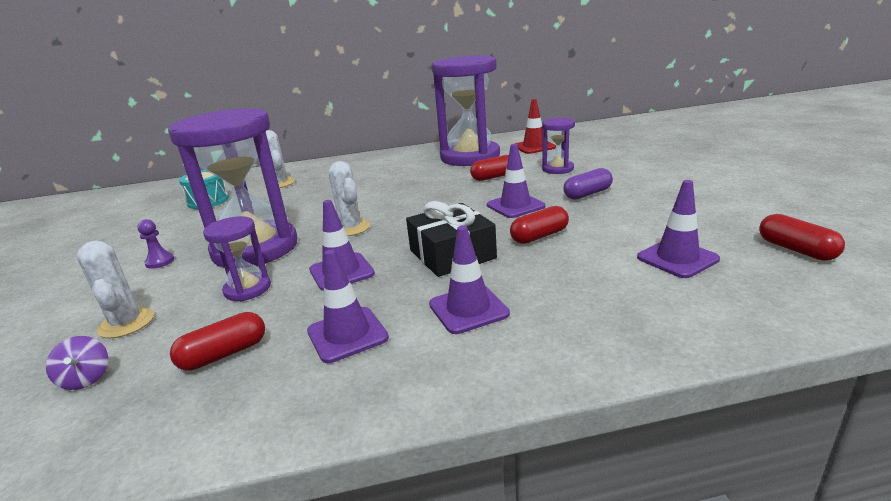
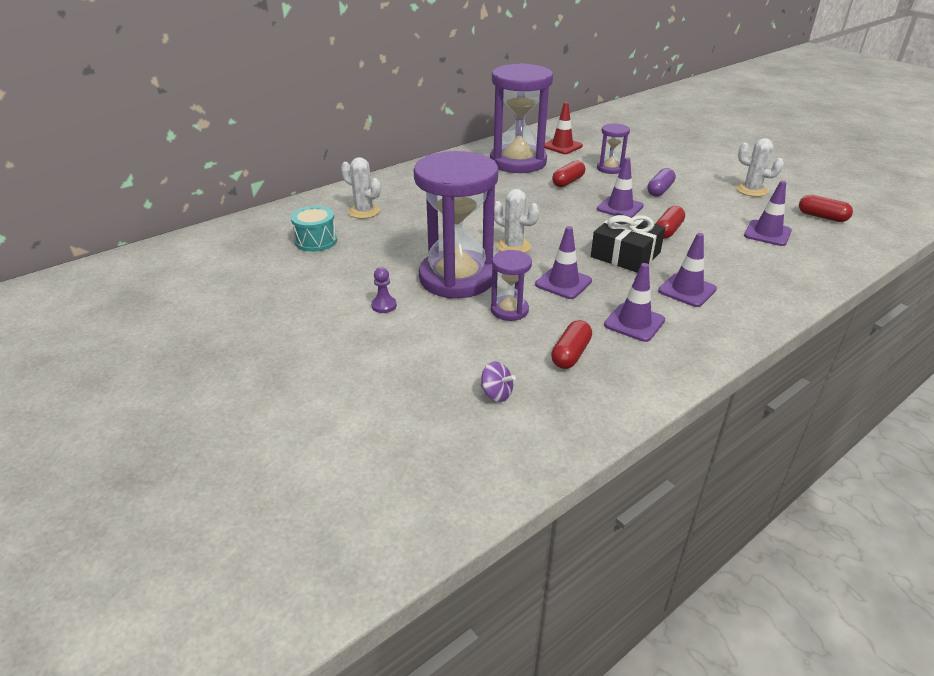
camera: 30 degrees left, 10 degrees up
(126, 323) = (453, 355): white cactus -> white cactus (751, 190)

